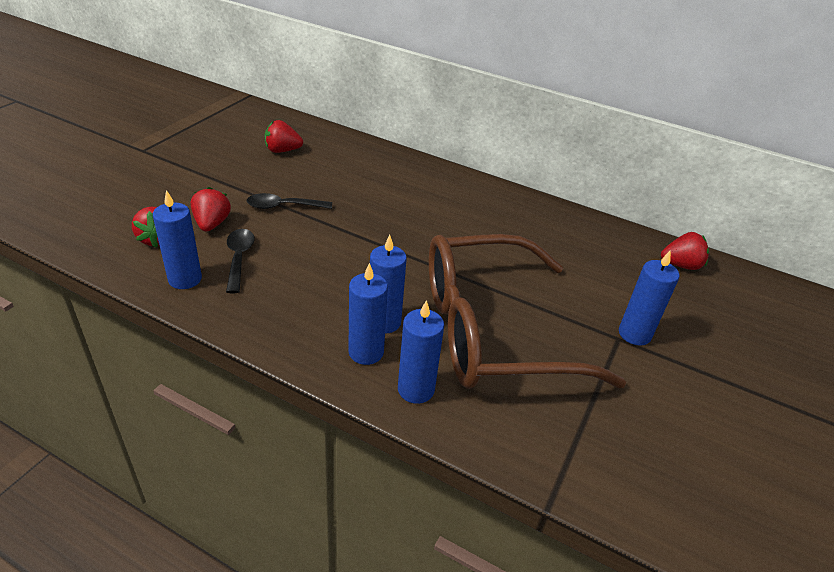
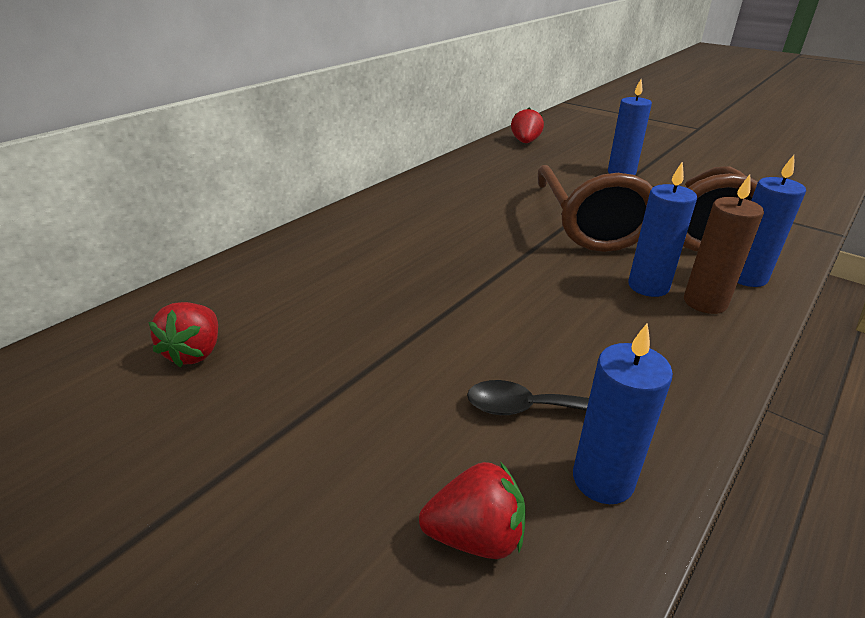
camera: 75 degrees left, 5 degrees down
(212, 224) = (428, 447): red strawberry -> none
(283, 206) = (387, 356): black spoon -> none
(366, 352) = (705, 302): blue candle -> brown candle

